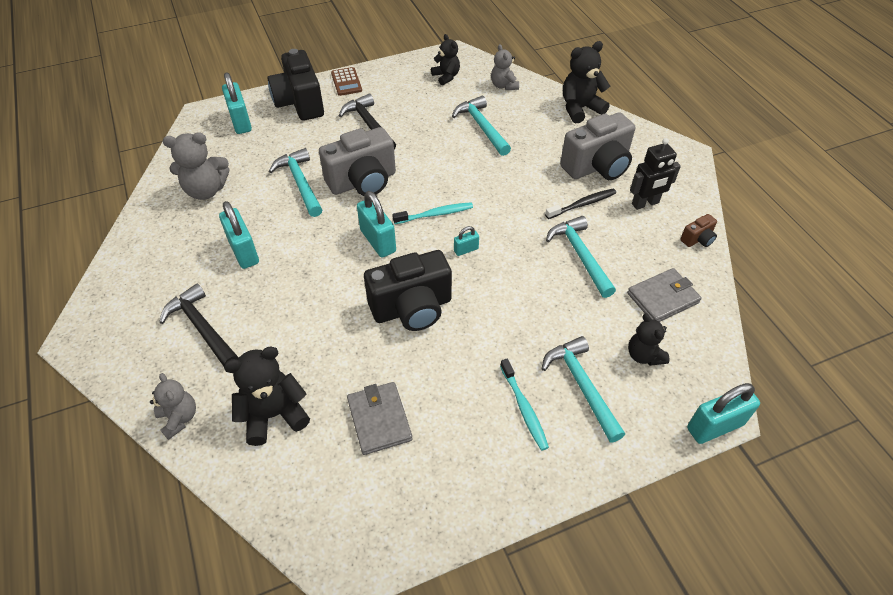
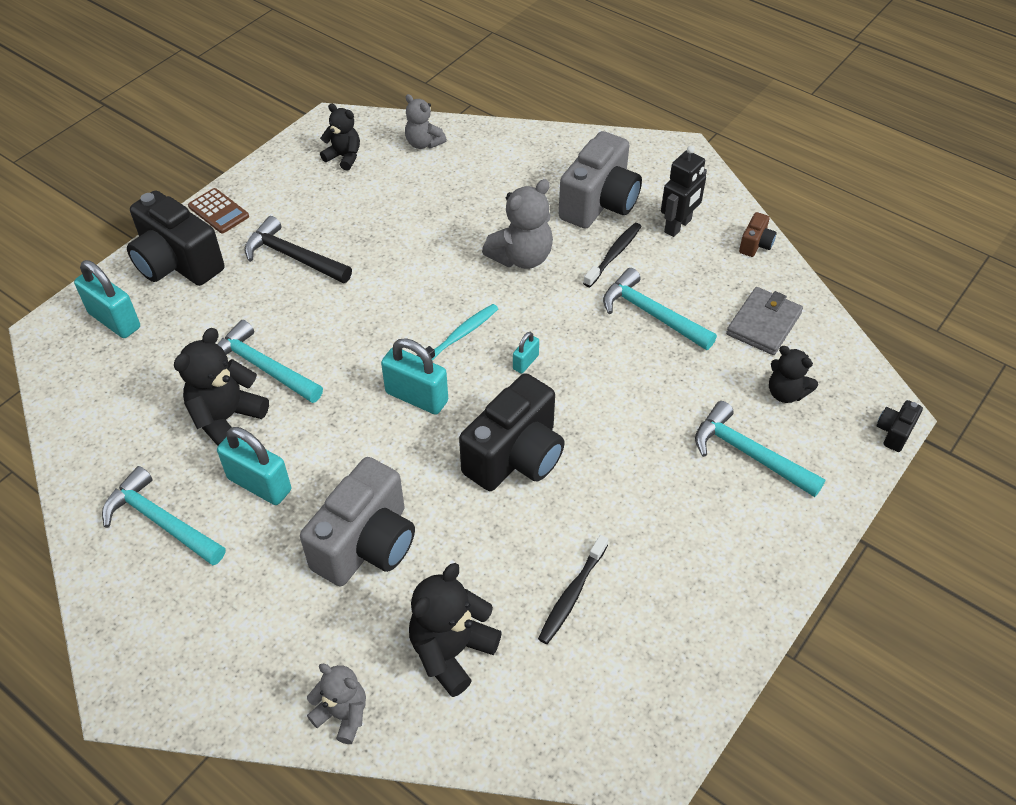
camera: 30 degrees left, 0 degrees up
(202, 328) = (282, 599): black hammer -> none
(206, 190) = (142, 430): grey teddy bear -> grey teddy bear (521, 257)
(363, 182) = (342, 333): grey camera -> grey camera (366, 544)
(379, 419) = (572, 595): grey wallet -> black toothbrush
(481, 127) = (435, 206): turquoise hammer -> turquoise hammer (161, 521)
(524, 408) = (710, 506): turquoise toothbrush -> none
(580, 108) = (532, 140): black teddy bear -> black teddy bear (226, 418)
(715, 426) = (894, 432): turquoise padlock -> black camera

